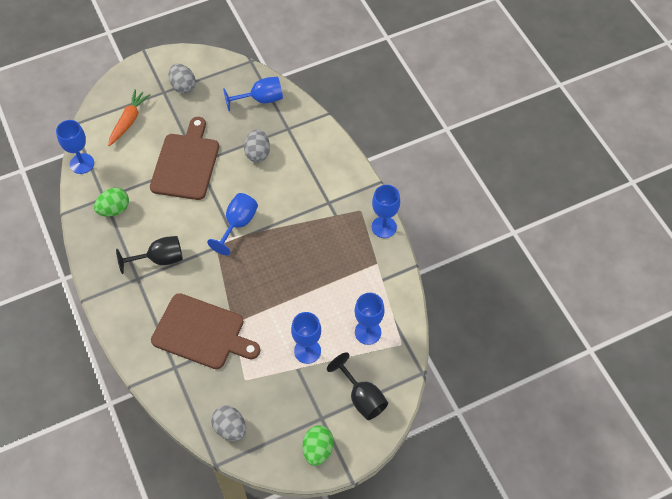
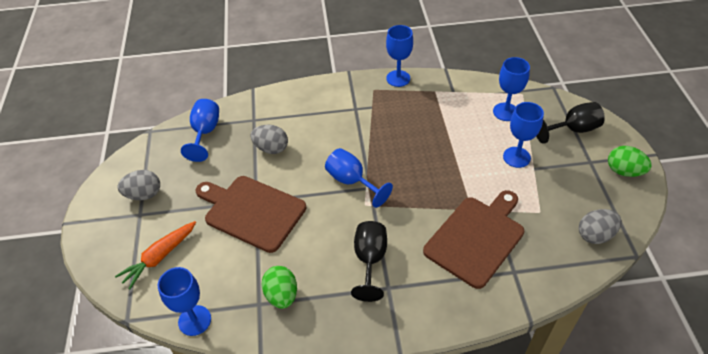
camera: 70 degrees left, 10 degrees down
(128, 121) = (160, 257): orange carrot -> orange carrot turned 90 degrees counterclockwise

